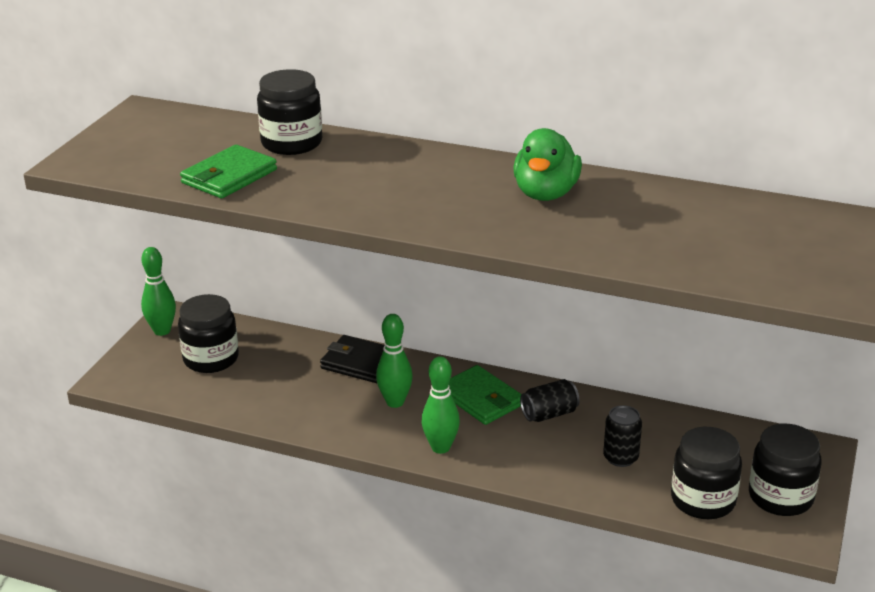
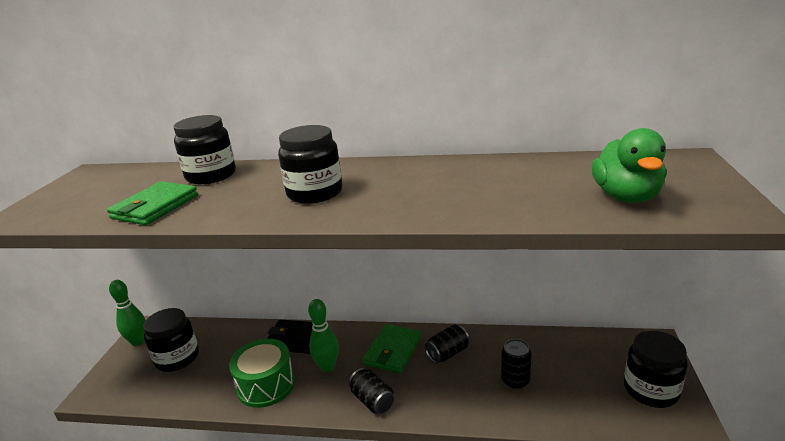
camera: 10 degrees left, 5 degrees down
(317, 408) = (266, 385): none -> green drum
(440, 447) = (372, 401): green bowling pin -> black can
(481, 399) = (393, 351): green wallet -> green wallet turned 75 degrees clockwise
(545, 194) = (430, 178): green duck -> green duck (626, 197)
(703, 500) = (595, 406): black jar -> black jar (315, 193)

